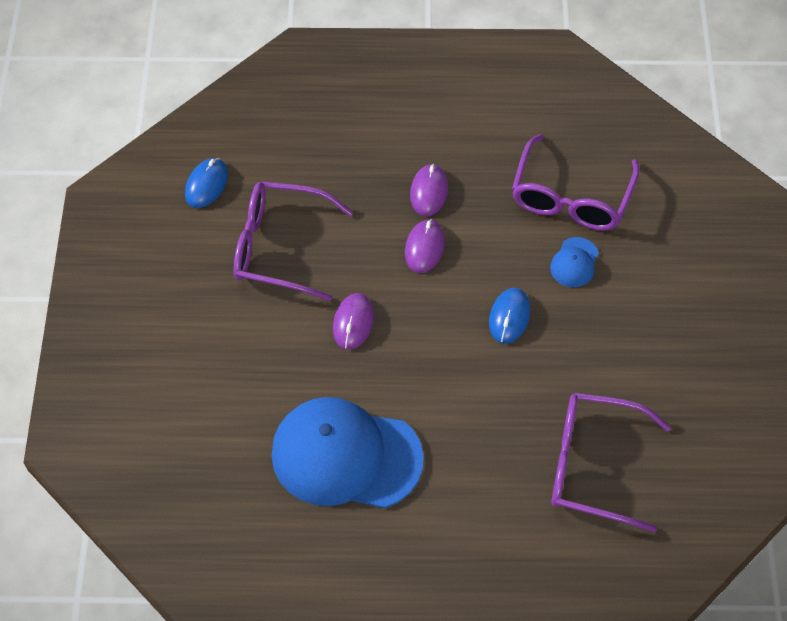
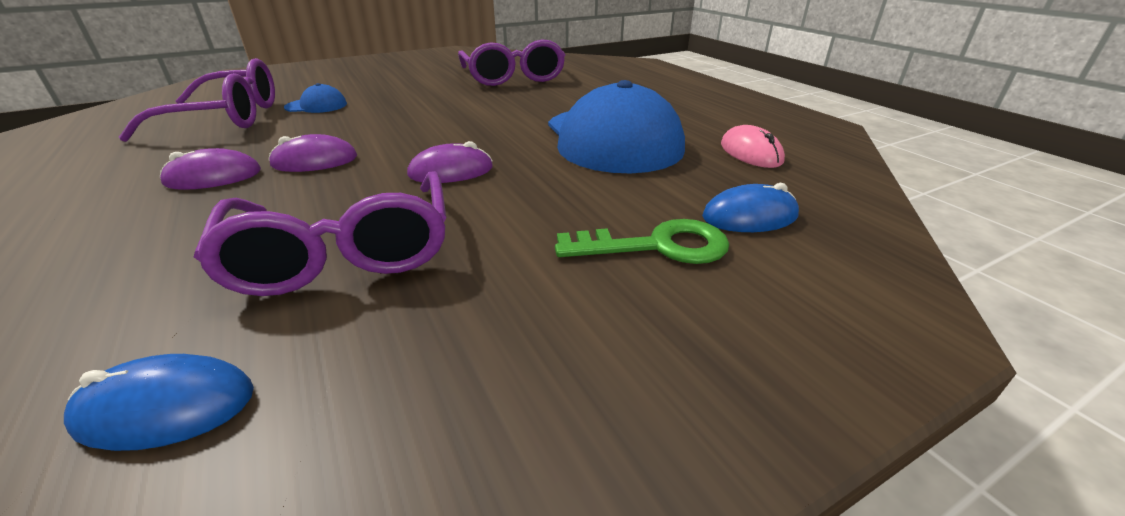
camera: 120 degrees left, 25 degrees down
(187, 387) = (657, 246): none -> green key
(255, 539) = (750, 153): none -> pink mouse
(509, 317) = (394, 115): blue mouse -> blue mouse (749, 216)

